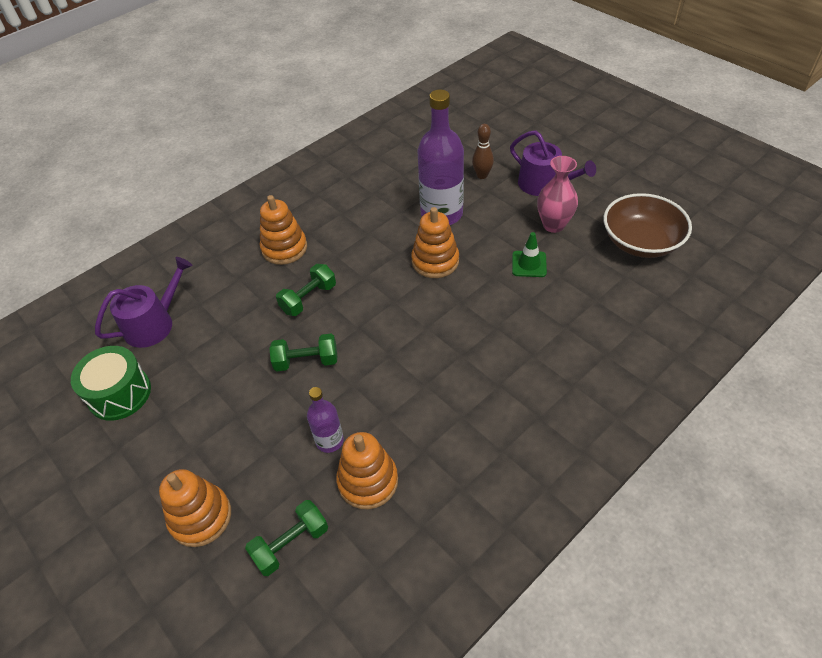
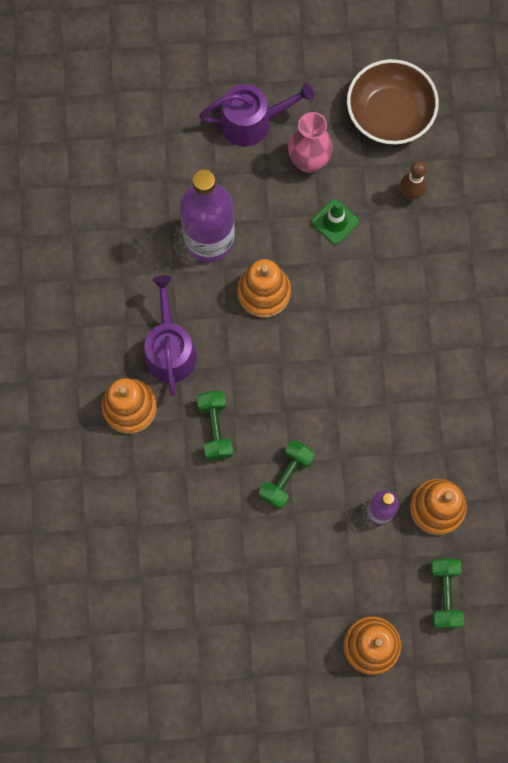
camera: 55 degrees left, 25 degrees up
(119, 393) = (193, 648): green drum -> none
(154, 323) = (130, 578): purple watering can -> purple watering can (170, 349)
(482, 175) = (190, 162): brown bowling pin -> brown bowling pin (410, 194)

